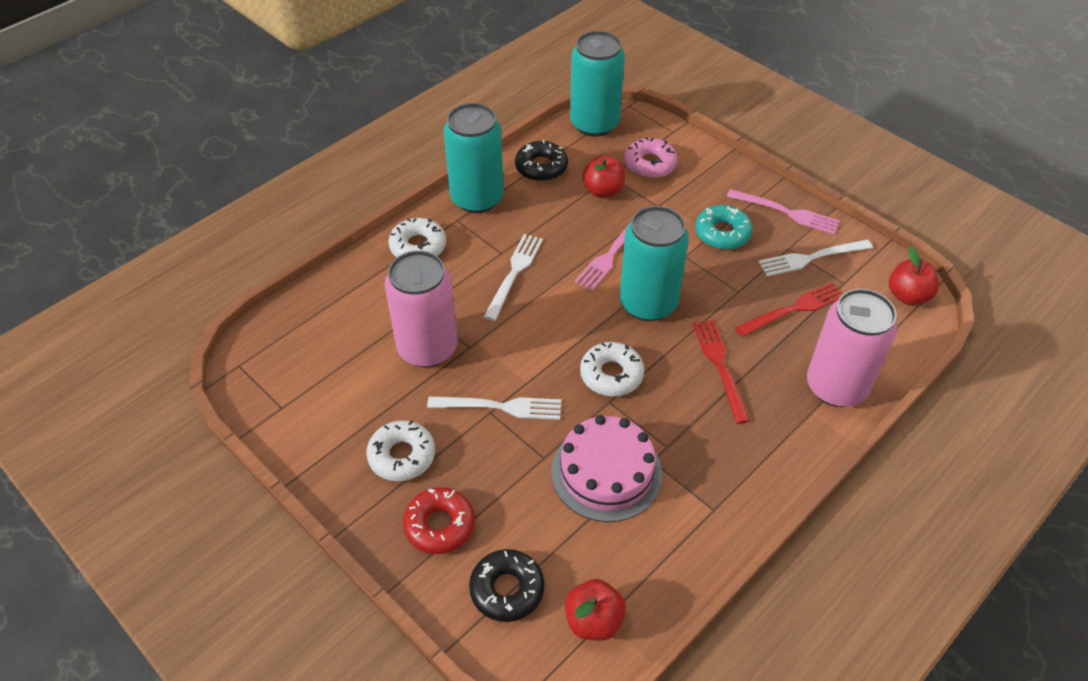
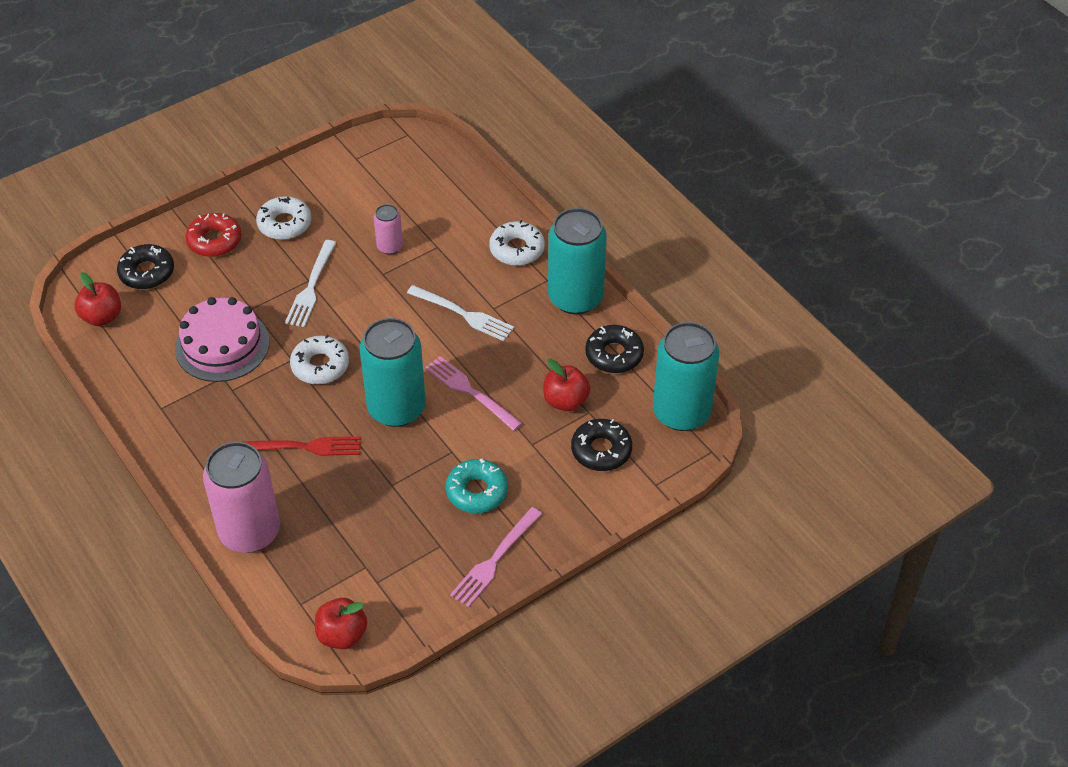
camera: 100 degrees right, 0 degrees up
(427, 348) = (390, 247): pink can -> pink can, size x0.49
(650, 164) = (601, 450): pink donut -> black donut
(794, 309) = (354, 526): red fork -> none
(810, 258) = (419, 561): white fork -> none

